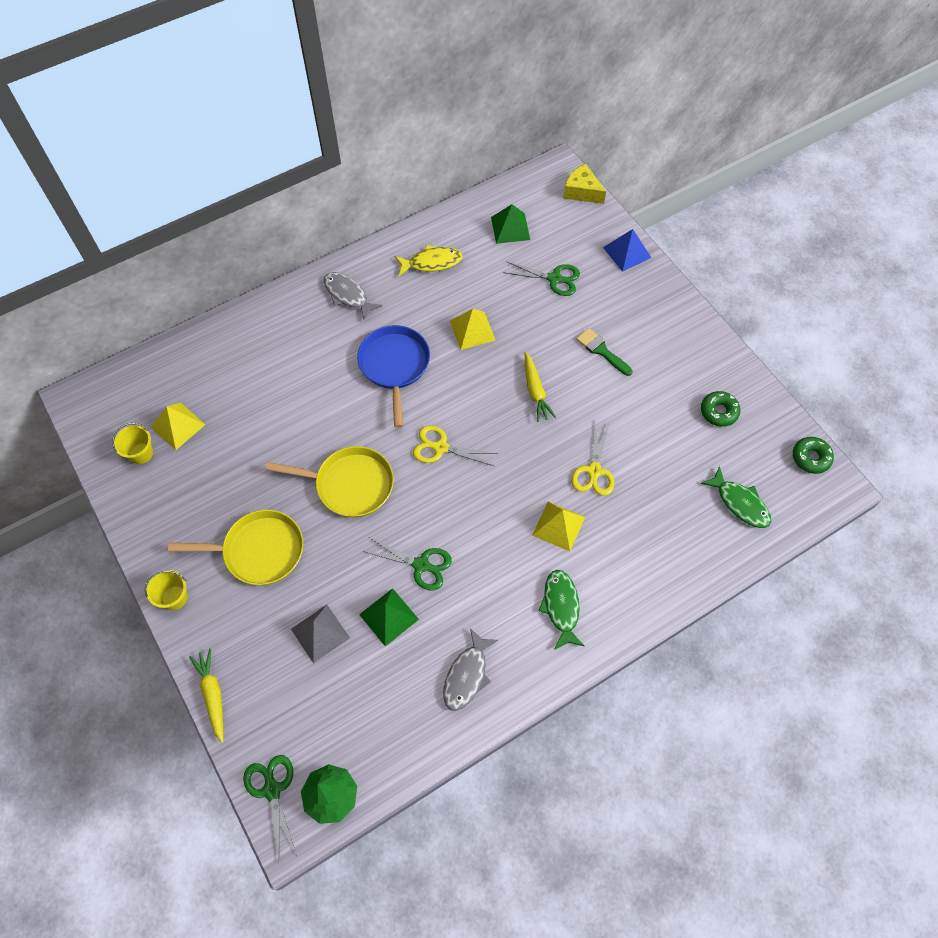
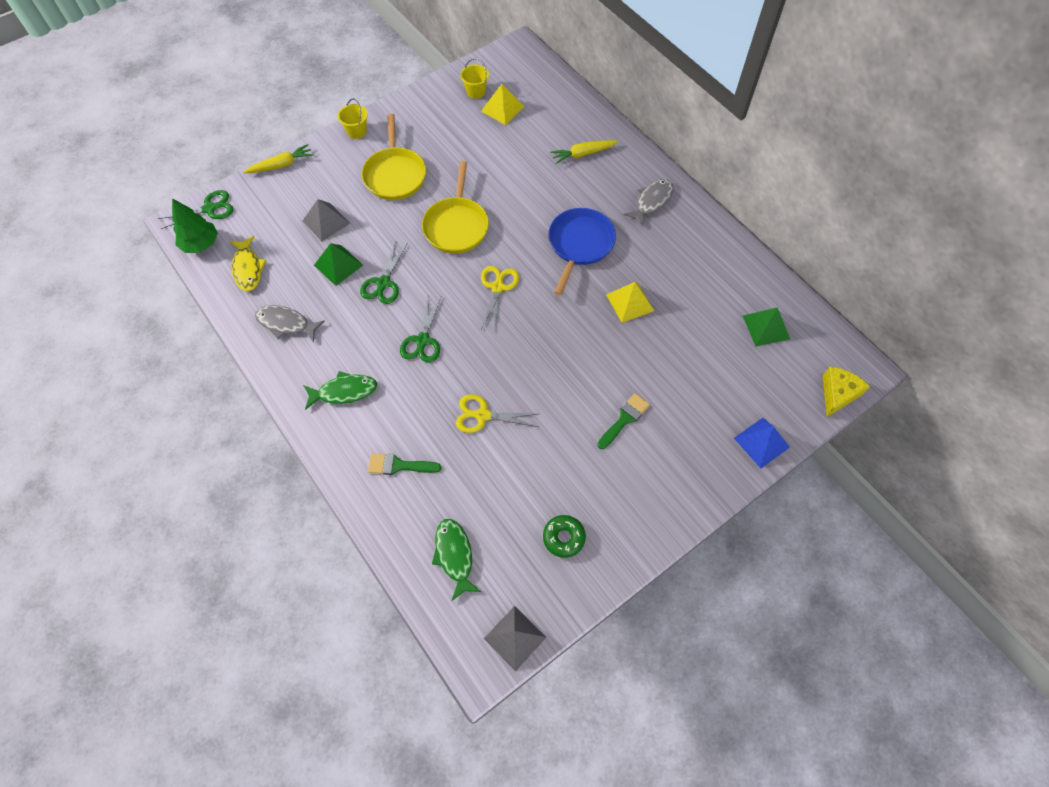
camera: 85 degrees right, 0 degrees up
(394, 366) = (580, 244): blue pan -> blue pan turned 60 degrees counterclockwise
(431, 262) = (704, 262): yellow fish -> yellow fish (248, 268)
(535, 391) = (567, 360): yellow carrot -> yellow carrot (583, 154)
(554, 279) = (708, 371): green scissors -> green scissors (423, 340)
(558, 526) = (423, 386): yellow pyramid -> none
(648, 551) = (399, 465): none -> green brush
(740, 503) = (454, 556): green fish -> green fish turned 120 degrees clockwise
(810, 458) = (515, 638): green donut -> grey pyramid

